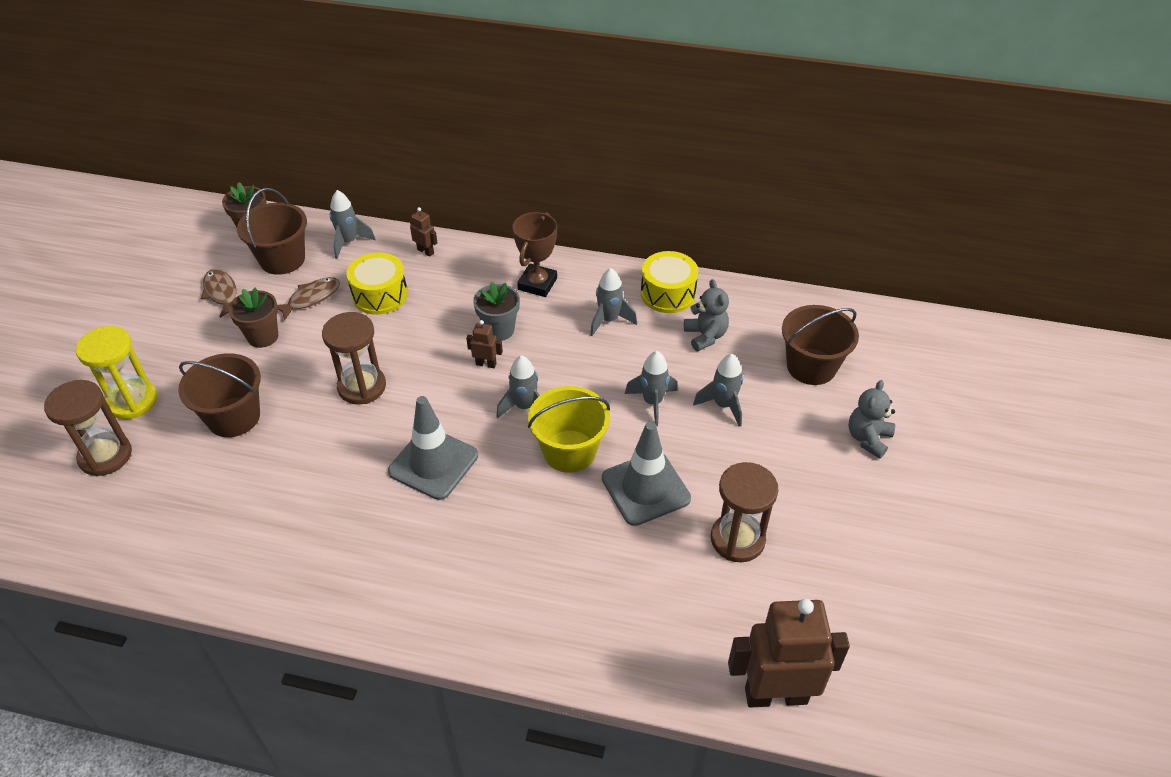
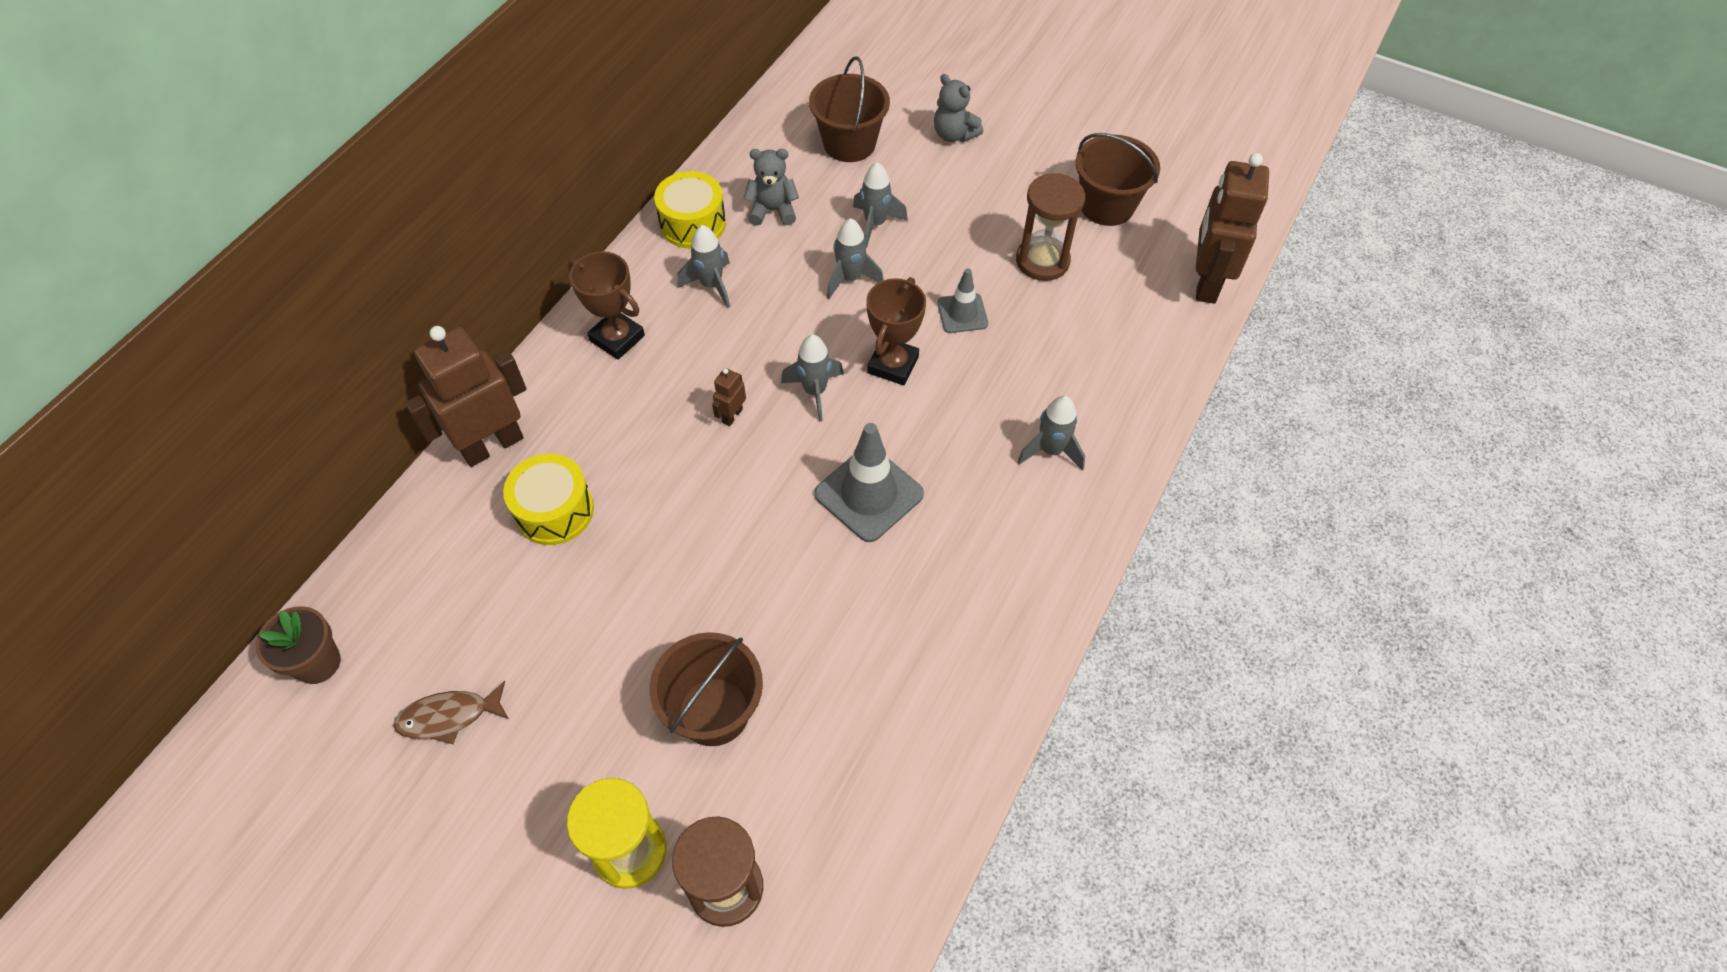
camera: 75 degrees left, 10 degrees up
(263, 336) = (571, 664): brown flower pot -> none
(282, 259) = (414, 626): brown bucket -> brown bucket (1106, 206)
(311, 298) = (520, 595): brown fish -> none
(349, 242) = (422, 535): grey rocket -> grey rocket (1050, 450)
(362, 387) = (717, 553): brown hourglass -> none
(425, 251) = (492, 445): brown robot -> brown robot, size x2.34
(499, 330) = (680, 392): grey flower pot -> none
(569, 451) = (893, 365): yellow bucket -> brown trophy
(645, 488) = (962, 313): grey traffic cone -> grey traffic cone, size x0.59

